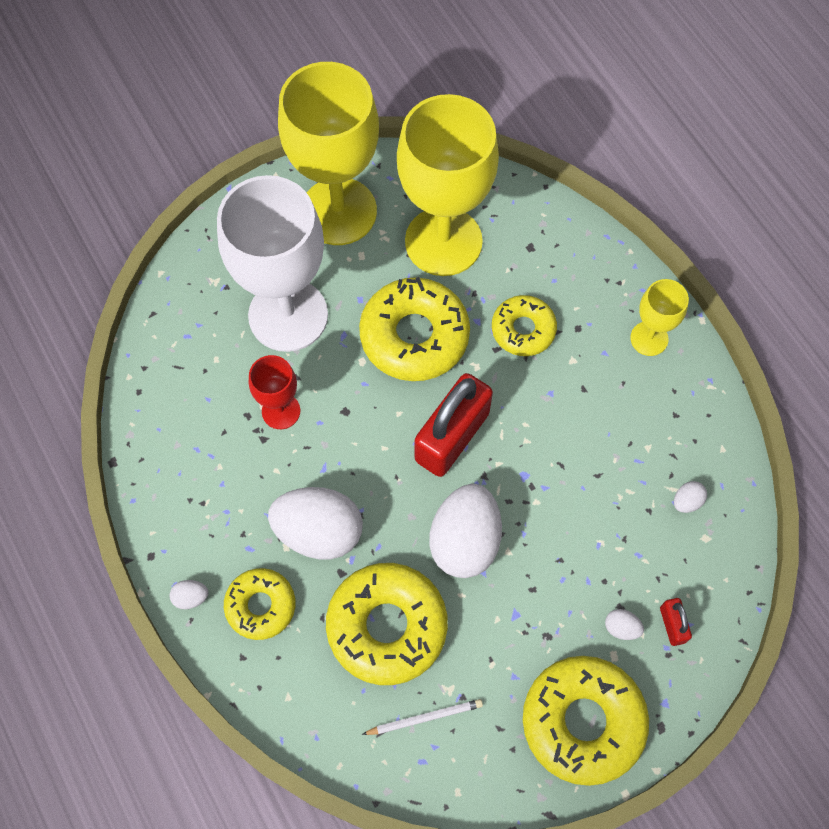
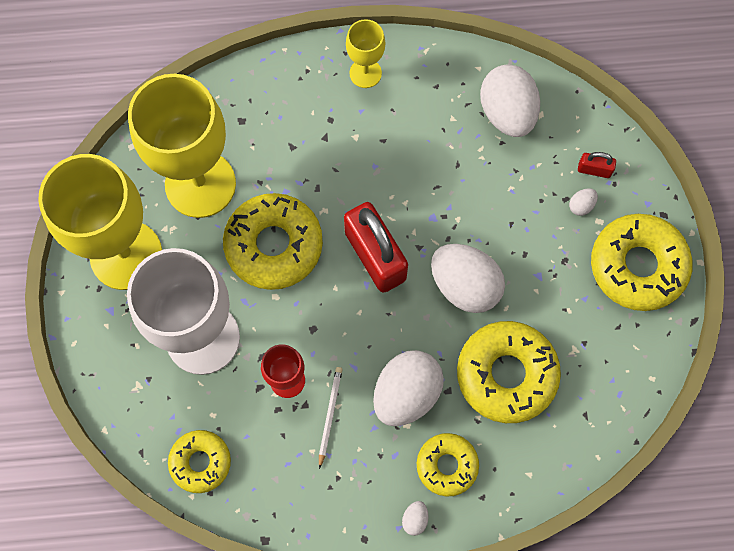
camera: 65 degrees left, 5 degrees up
(425, 717) = (588, 377): white pencil -> white pencil (329, 415)
(523, 329) = (311, 160): yellow donut -> yellow donut (200, 462)
(687, 501) = (507, 113): white egg -> white egg, size x2.47

